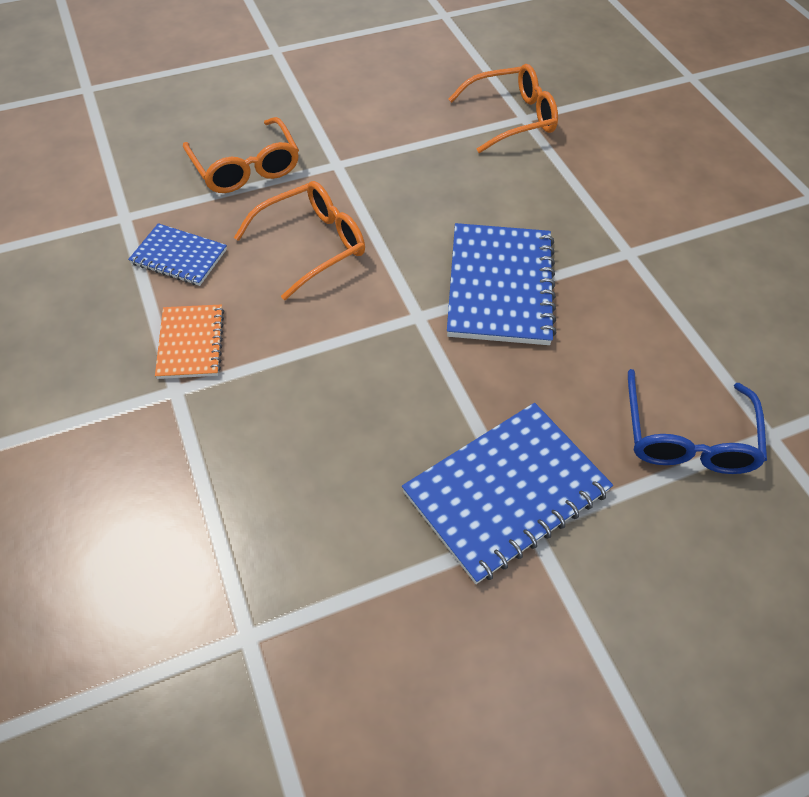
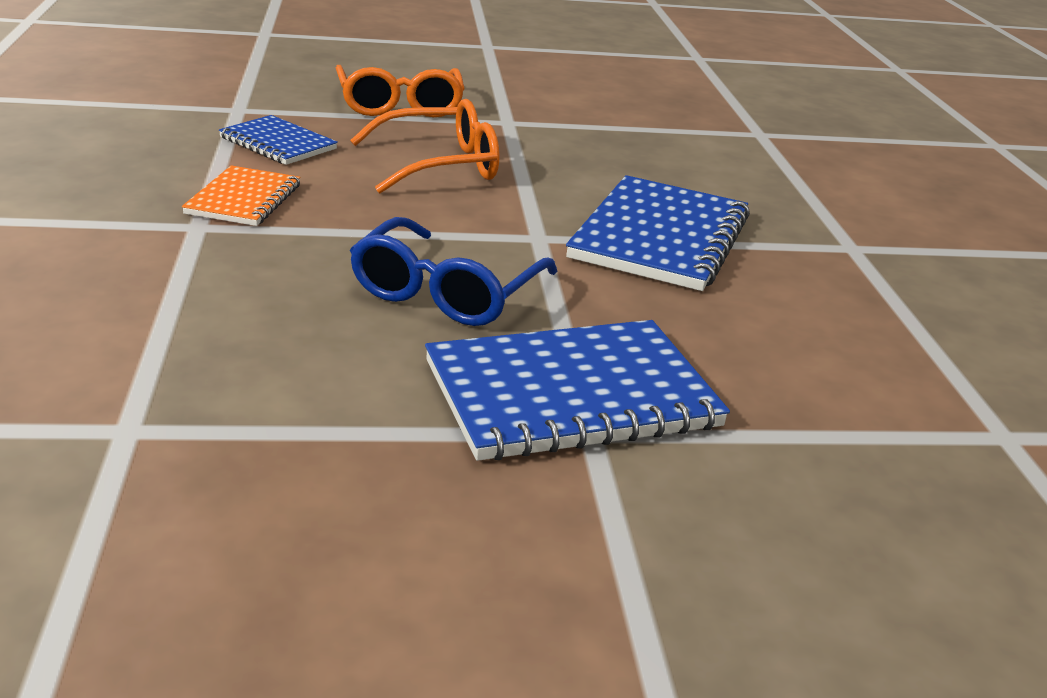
camera: 15 degrees right, 25 degrees down
(512, 118) = (743, 131): orange glasses -> none
(687, 438) = (869, 409): blue glasses -> blue glasses (446, 292)

